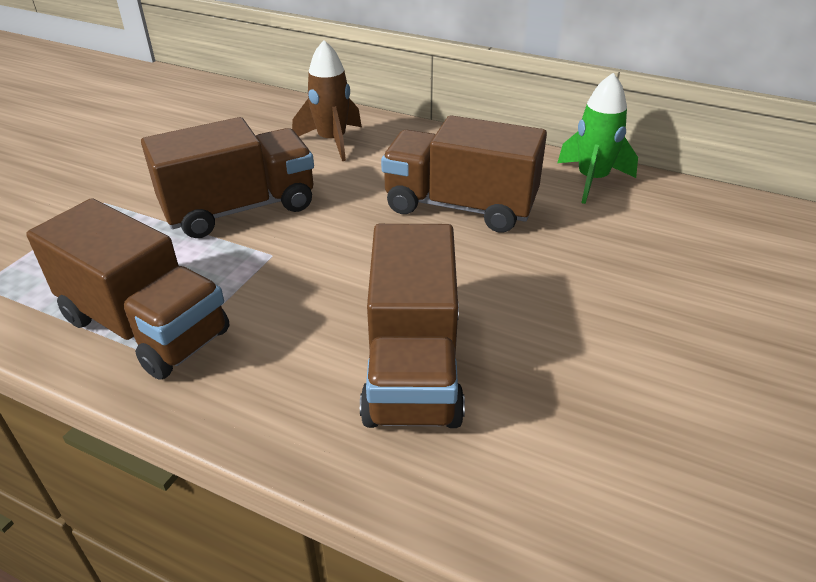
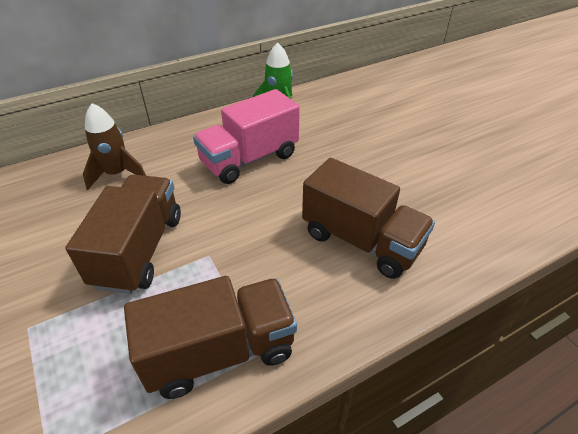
camera: 55 degrees left, 5 degrees up
(460, 206) = (249, 159): brown truck -> pink truck

